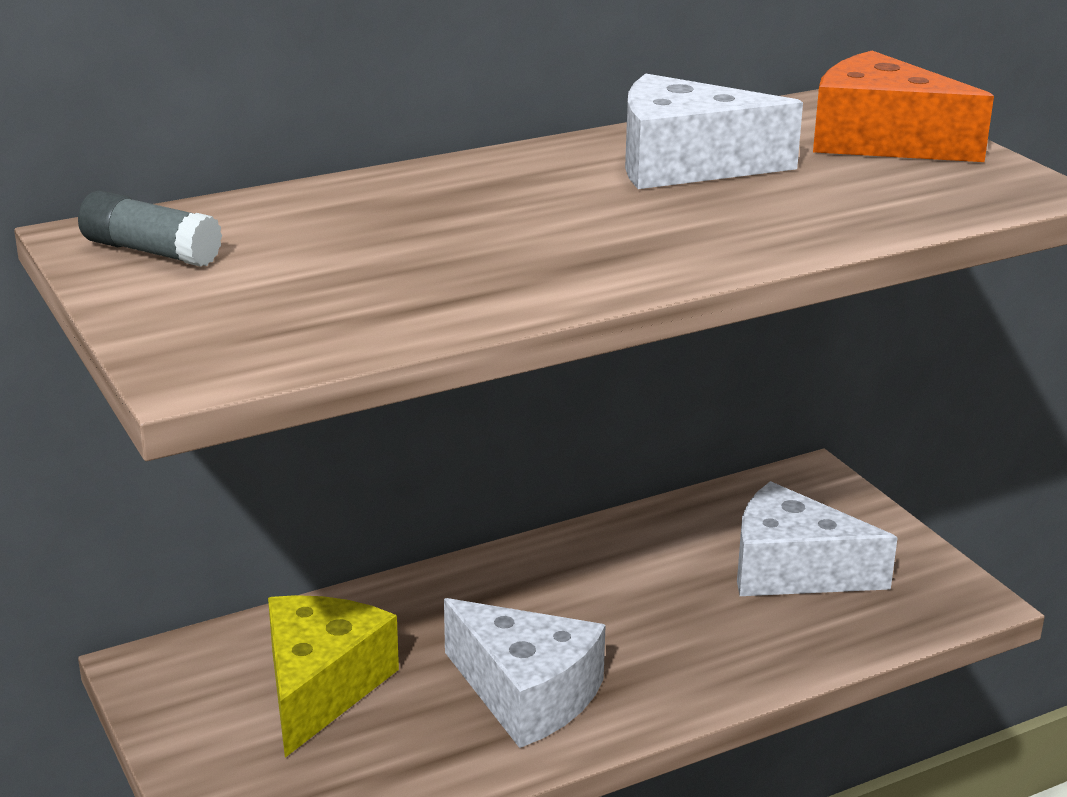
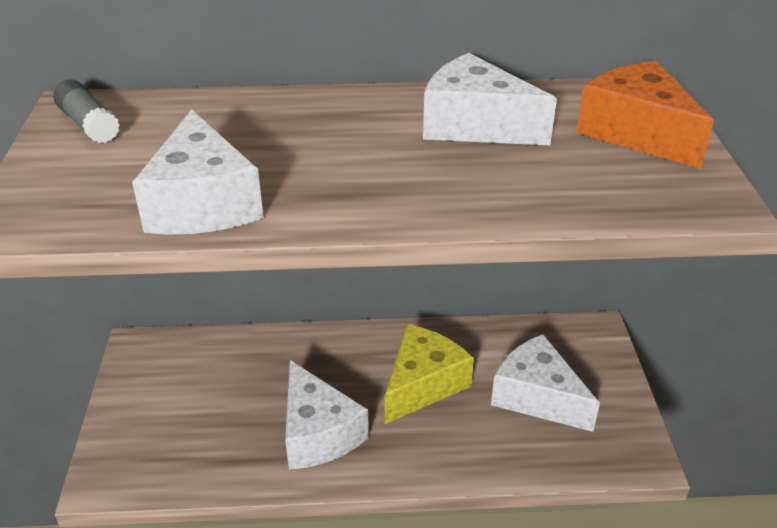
camera: 25 degrees right, 10 degrees up
(321, 687) = (212, 389): yellow cheese -> yellow cheese (423, 384)
(434, 300) = (202, 203): none -> white cheese

